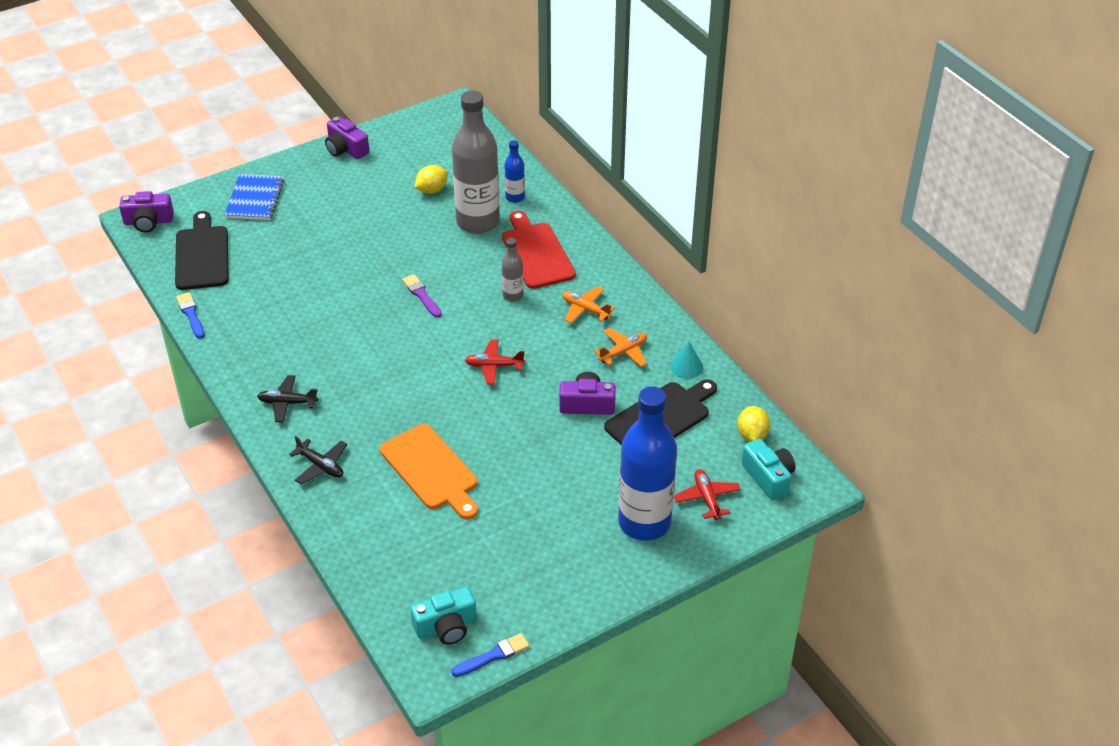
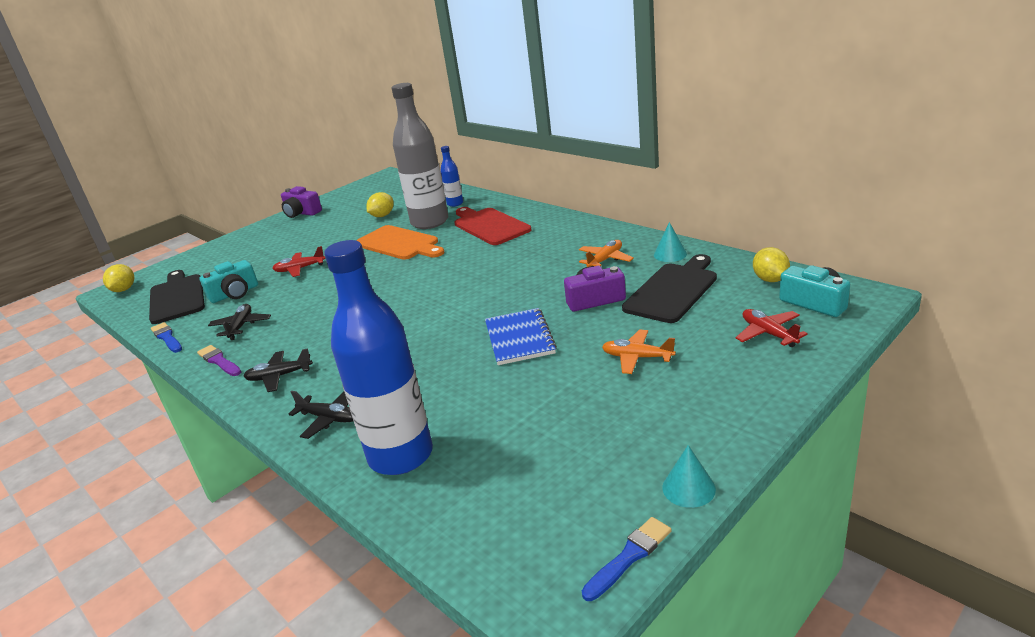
camera: 10 degrees left, 15 degrees down
(148, 222) = (124, 290): purple camera -> yellow lemon
(255, 199) = (225, 255): blue notebook -> blue notebook (519, 338)
(260, 323) = (241, 326): none -> black plane
(421, 295) = (396, 272): purple brush -> purple brush (219, 361)
(431, 470) = (458, 389): orange cutting board -> orange cutting board (399, 244)
(446, 626) = (547, 540): turquoise camera -> turquoise camera (234, 293)
(494, 366) = (487, 298): red plane -> red plane (300, 269)
(513, 296) = (482, 252): grey bottle -> none
(559, 619) = (688, 488): none -> turquoise cone
(585, 309) = (553, 245): orange plane -> orange plane (637, 357)
(644, 522) = (719, 370): blue bottle -> blue bottle (401, 456)

